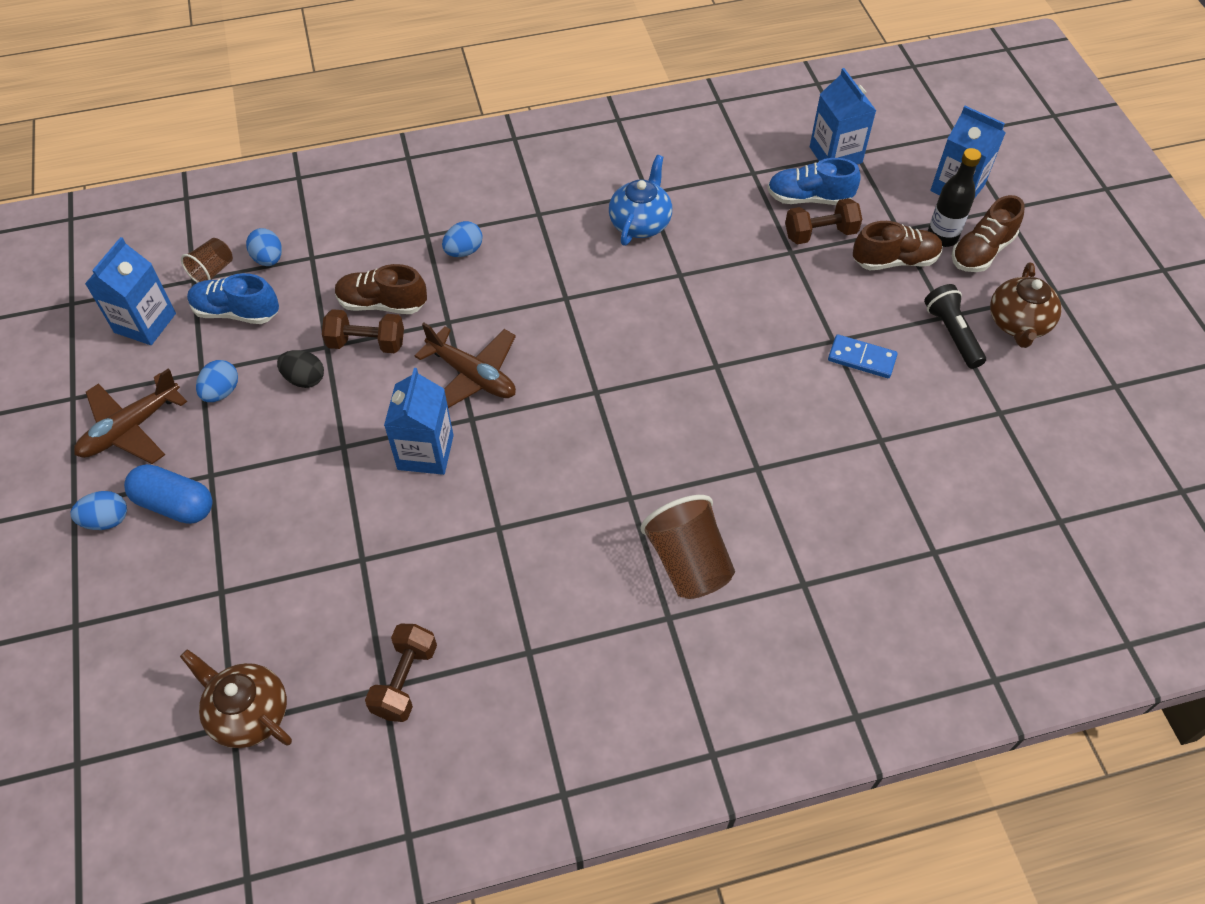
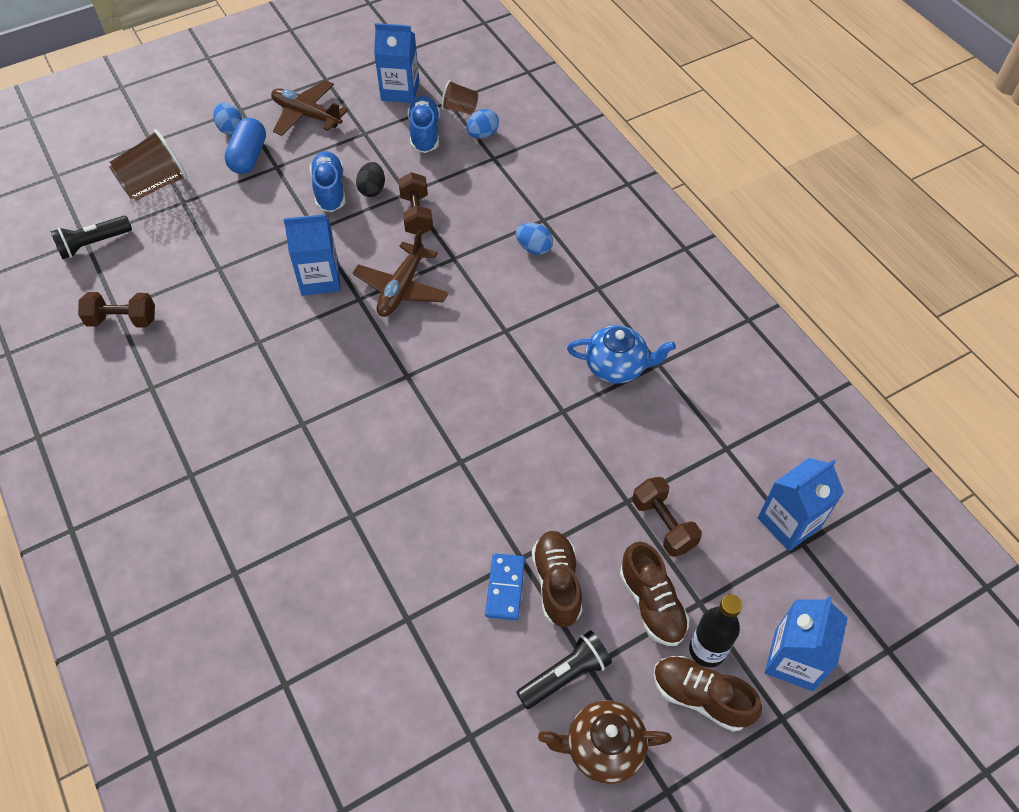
camera: 75 degrees right, 0 degrees up
(221, 392) = (349, 149): blue egg -> none
(248, 713) = (93, 244): brown teapot -> black flashlight
(382, 304) = (459, 213): brown shoe -> brown shoe (557, 583)
(688, 563) = (244, 479): brown cup -> brown cup (155, 185)
(809, 198) = (711, 506): blue shoe -> blue shoe (330, 190)

